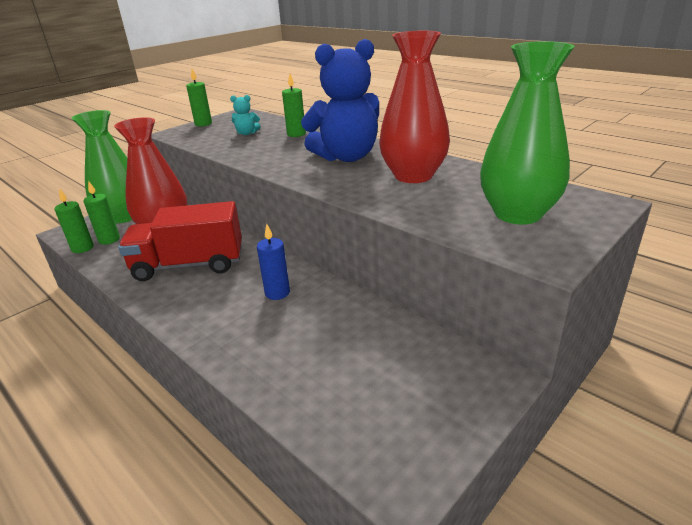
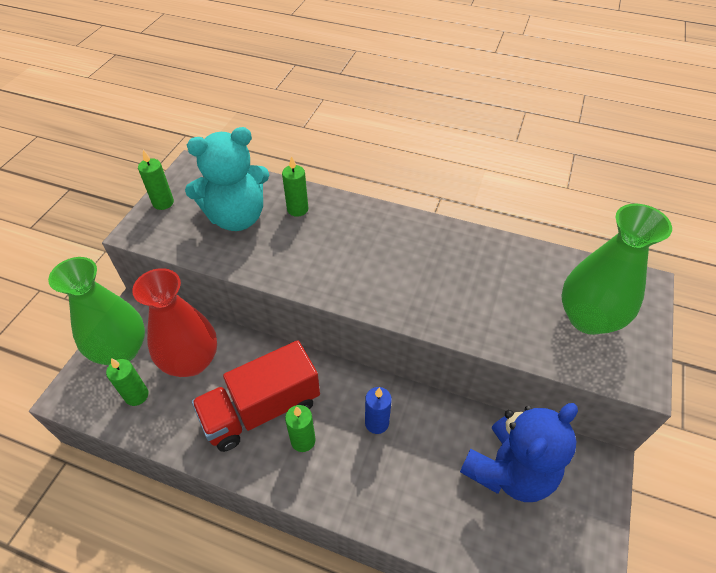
camera: 25 degrees left, 20 degrees up
(82, 248) = (115, 419): green candle -> green candle (303, 440)
(247, 133) = (237, 217): turquoise teddy bear -> turquoise teddy bear, size x2.40
(346, 157) = (384, 249): blue teddy bear -> blue teddy bear (509, 470)
(413, 175) = (469, 272): red vase -> none

